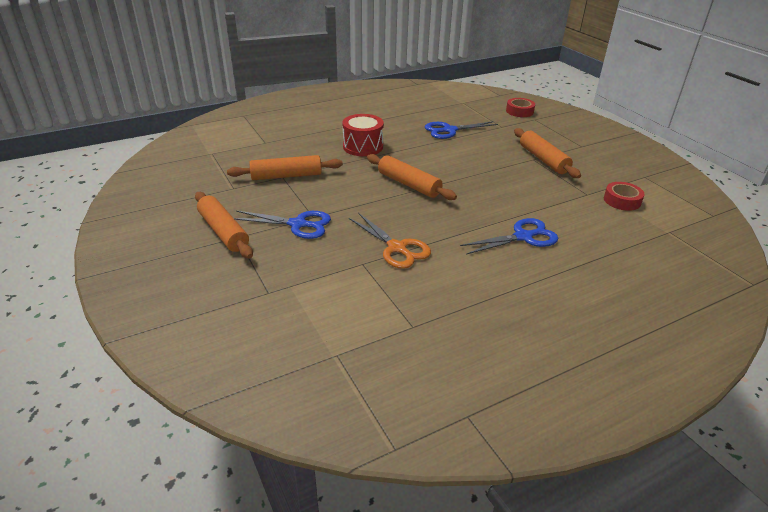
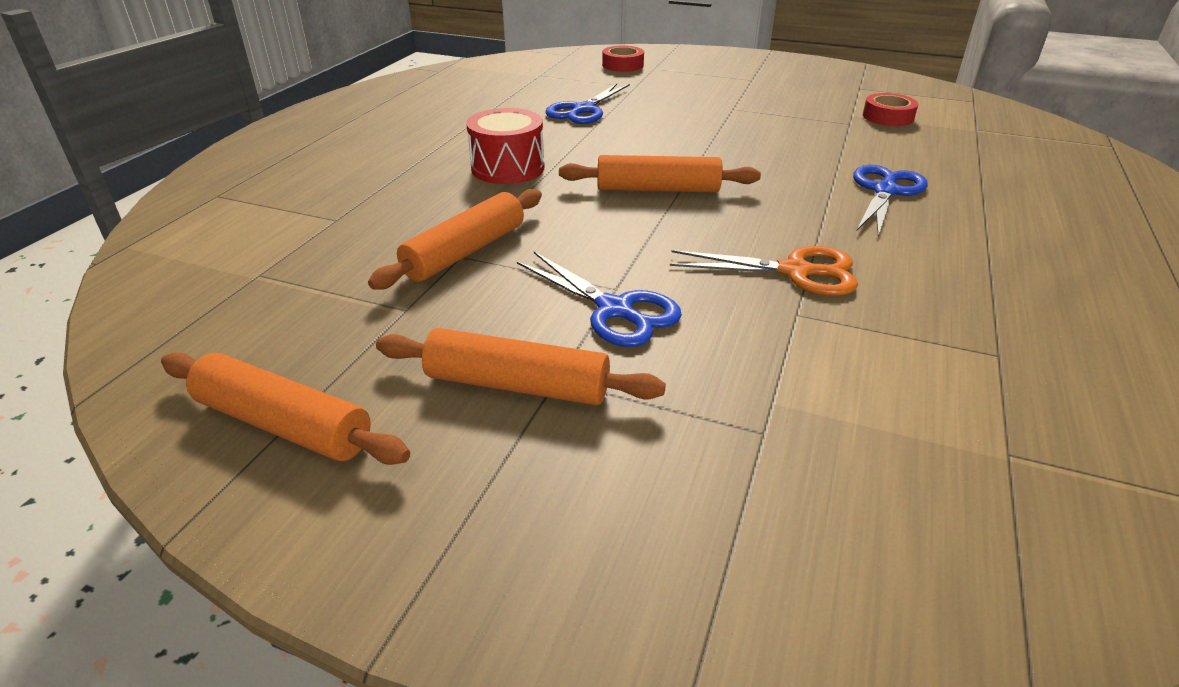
camera: 40 degrees left, 0 degrees up
(298, 224) = (614, 310): blue scissors -> blue scissors turned 75 degrees clockwise
(543, 159) = (744, 105): orange rolling pin -> orange rolling pin (284, 424)

